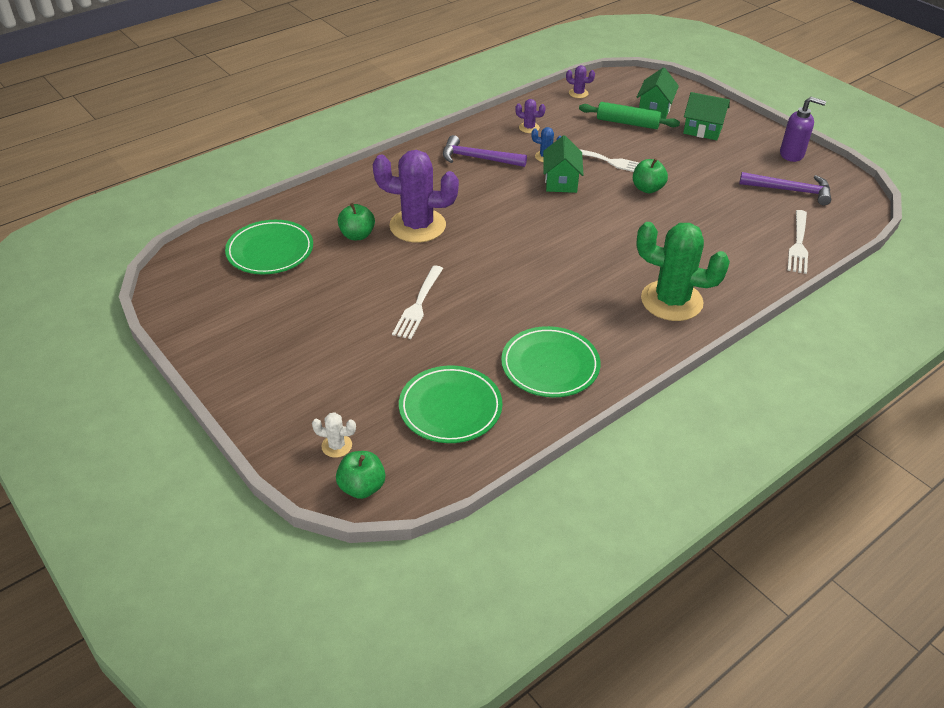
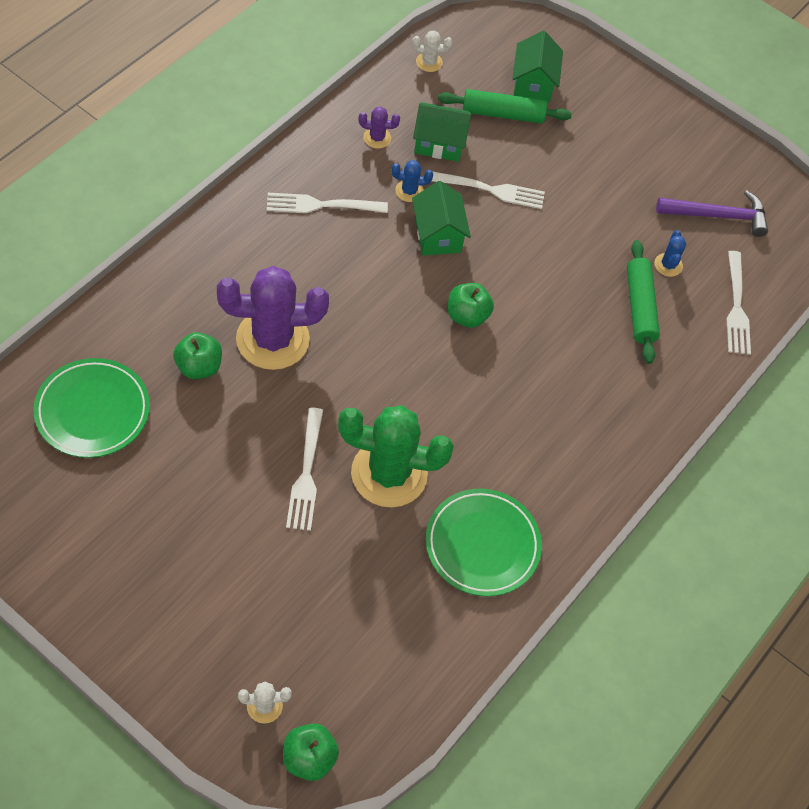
camera: 20 degrees left, 15 degrees up
(450, 408) = (382, 627): green plate -> none
(478, 158) = (322, 205): purple hammer -> white fork
(578, 93) = (429, 62): purple cactus -> white cactus
(647, 188) = (547, 234): green apple -> green apple (467, 316)
(671, 301) = (604, 421): green cactus -> green cactus (389, 473)
(702, 130) = (599, 117): green house -> green house (439, 143)
(715, 236) = (640, 307): none -> green rolling pin
(744, 214) = (668, 265): none -> blue cactus
(792, 154) = (713, 150): purple soap dispenser -> none

